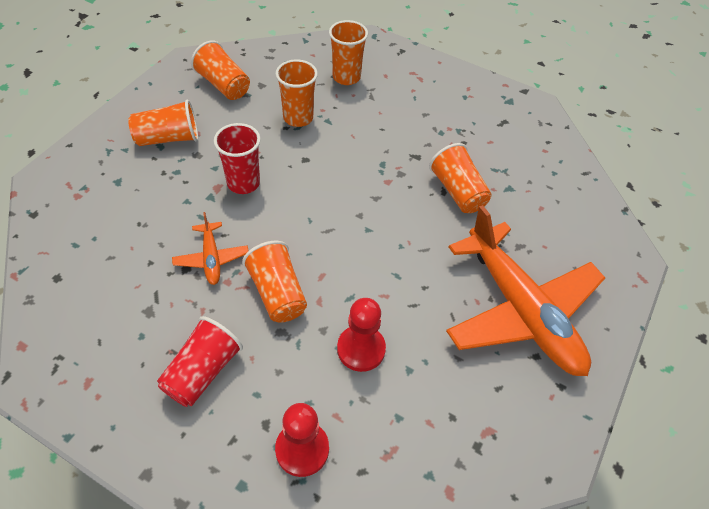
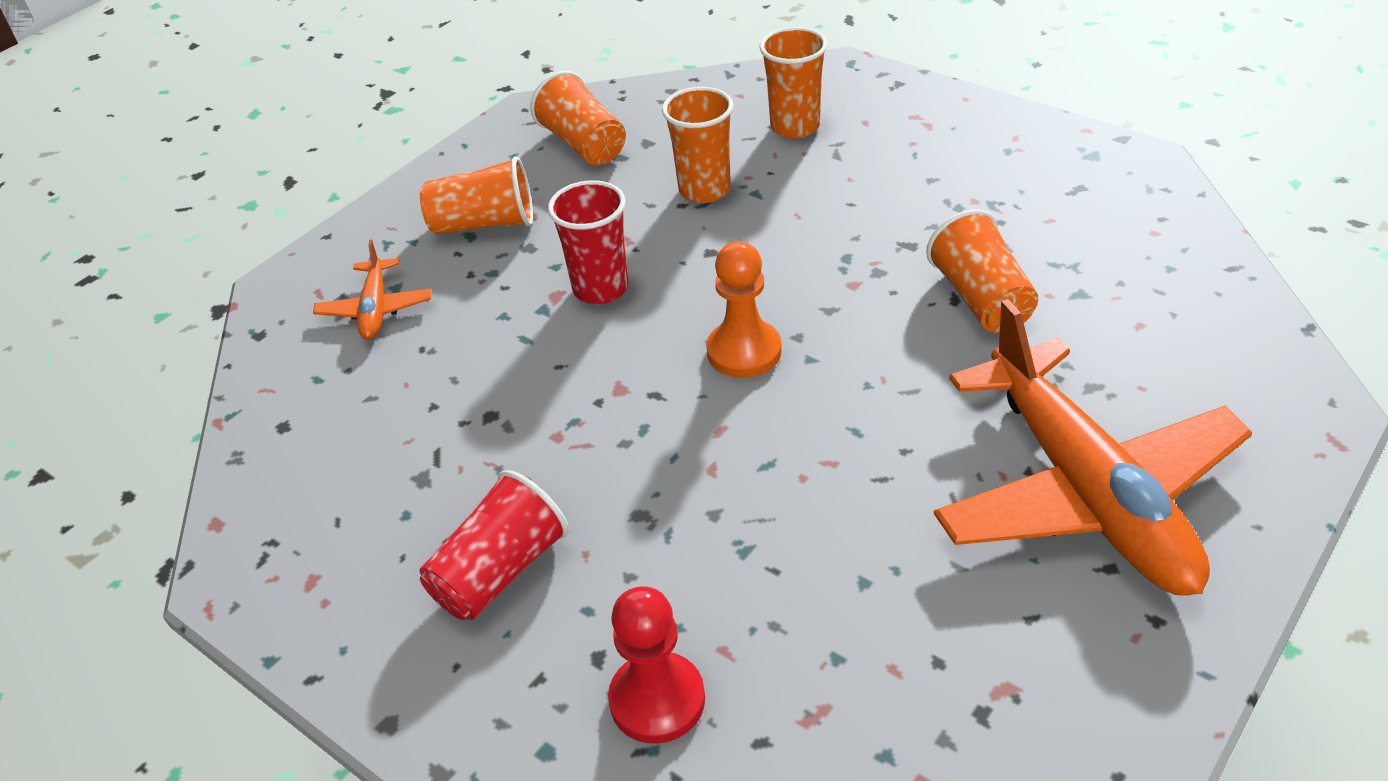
camera: 15 degrees right, 10 degrees down
(211, 258) = (534, 401): orange plane -> orange plane (376, 309)
(277, 293) = (640, 455): orange cup -> none
(330, 225) = (744, 351): none -> orange pawn
(361, 349) = (778, 546): red pawn -> none

